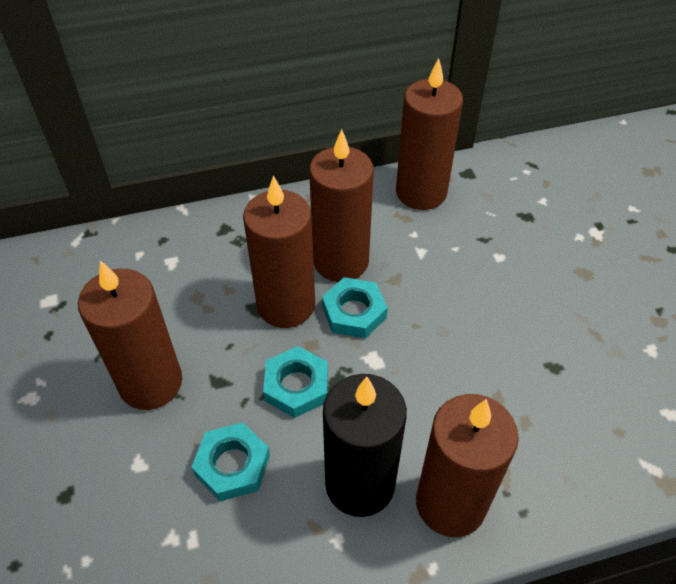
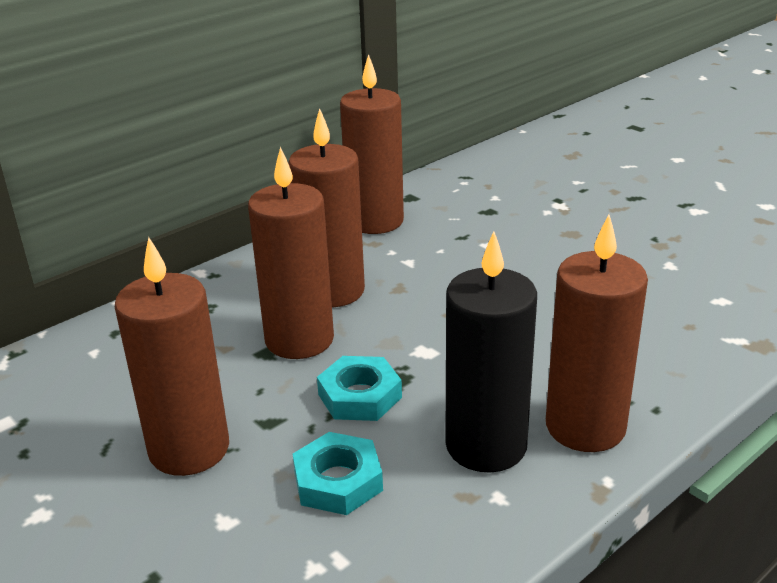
camera: 25 degrees left, 20 degrees down
(354, 312) = (376, 323): turquoise nut -> none

